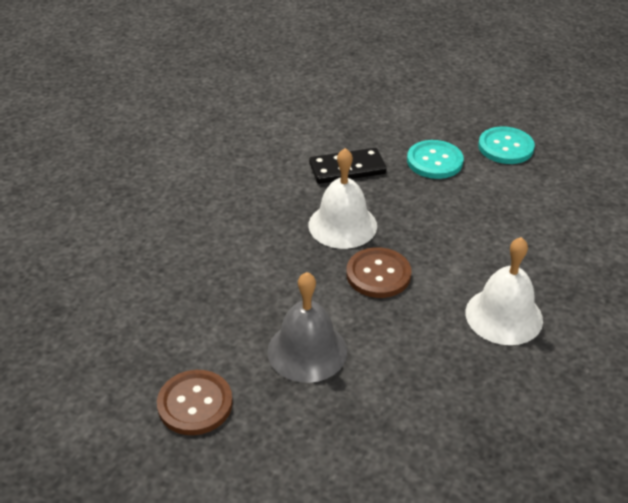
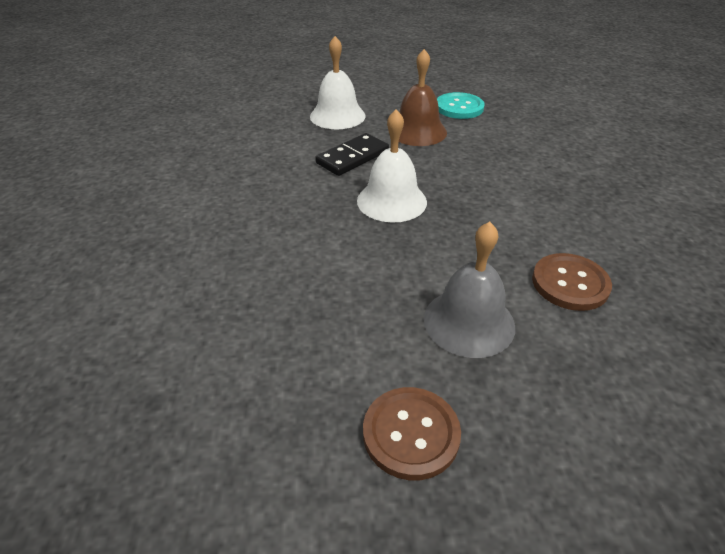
camera: 30 degrees left, 0 degrees up
(378, 274) = (462, 229): brown button -> brown button (570, 283)
(434, 161) = (417, 131): turquoise button -> brown bell
(504, 316) = (591, 223): white bell -> white bell (337, 116)

